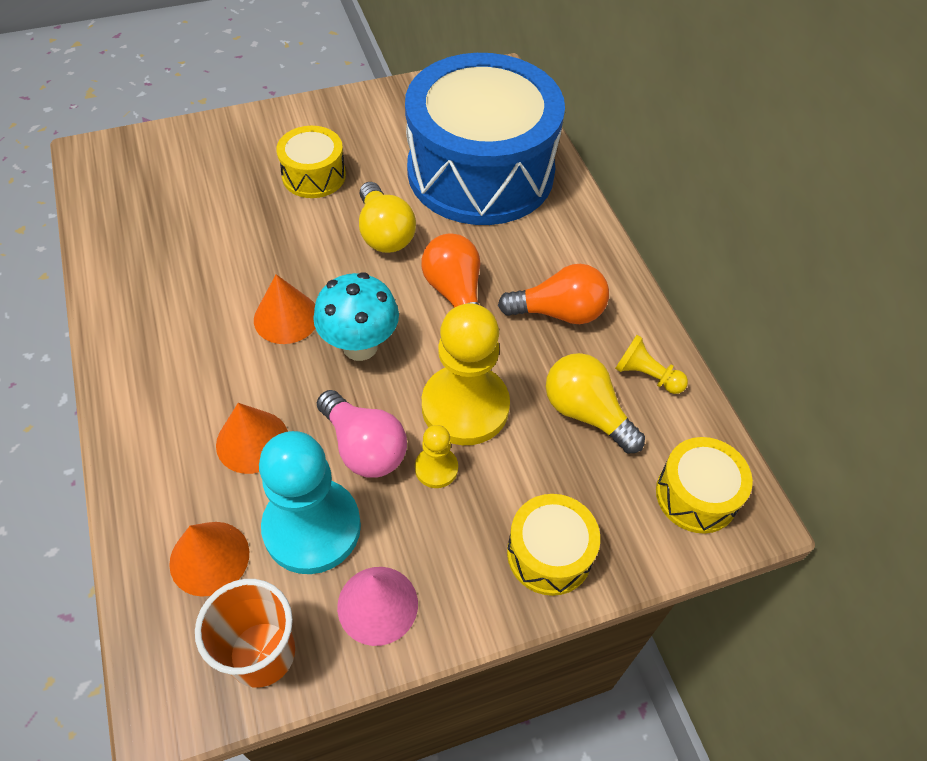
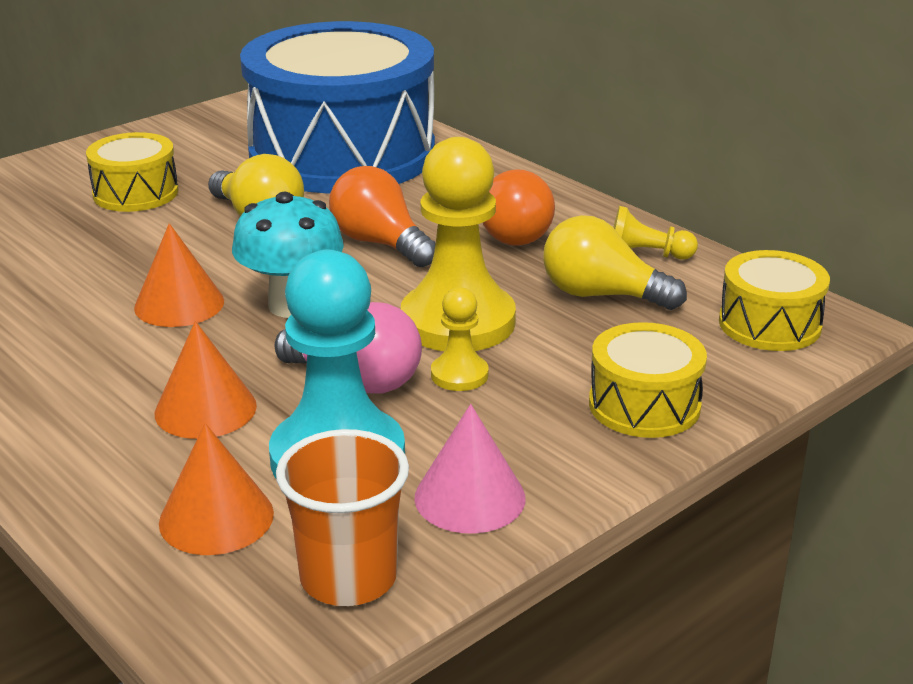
camera: 20 degrees left, 25 degrees down
(559, 312) = (512, 232): orange light bulb -> orange light bulb turned 105 degrees clockwise

